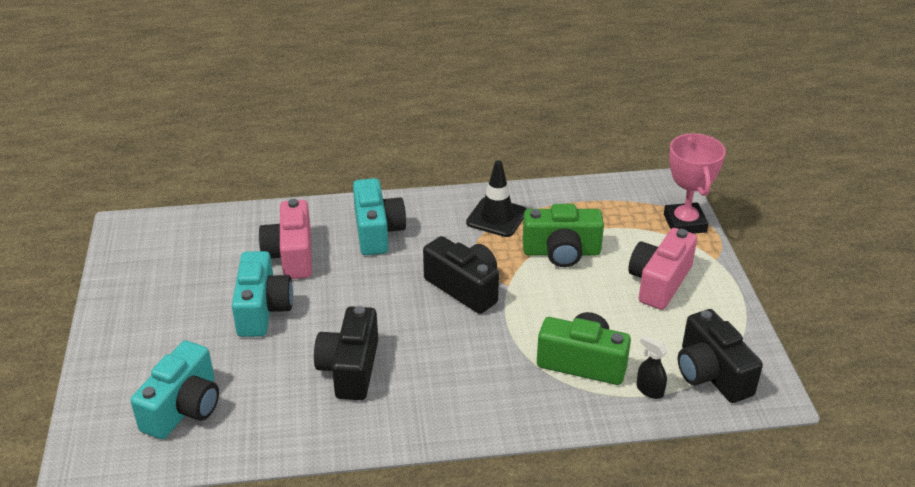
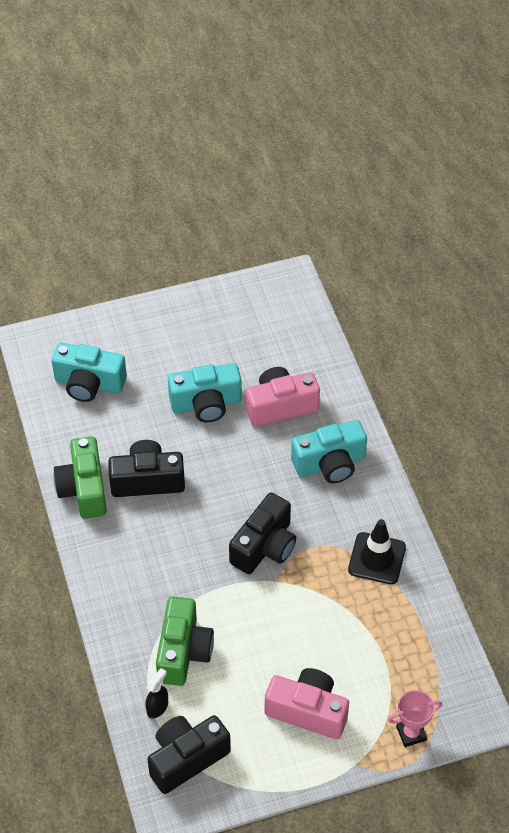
camera: 80 degrees right, 15 degrees up
(561, 252) = (335, 621): green camera -> green camera (84, 489)
(685, 223) = (411, 733): pink trophy -> pink trophy, size x0.63

